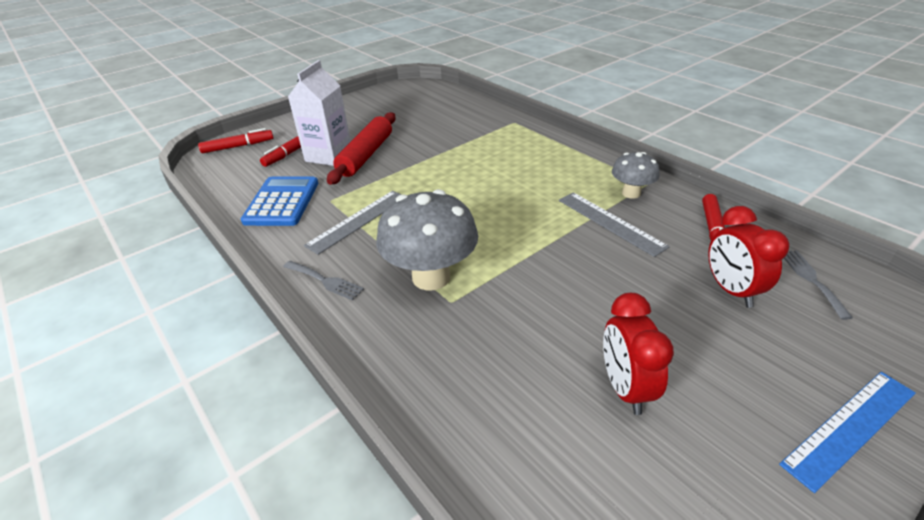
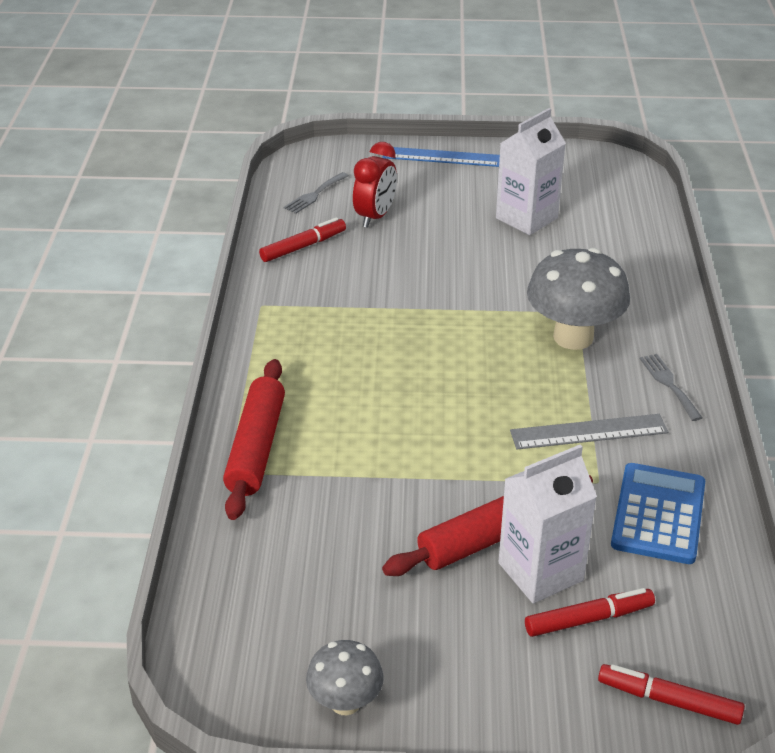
camera: 140 degrees left, 0 degrees up
(282, 202) = (658, 514): blue calculator -> blue calculator turned 150 degrees clockwise
(519, 132) = (256, 447): none -> red rolling pin
(610, 222) = (364, 295): grey ruler -> none
(625, 388) = (526, 218): red clock -> white carton
(631, 193) = (297, 305): grey mushroom -> grey mushroom (345, 702)

